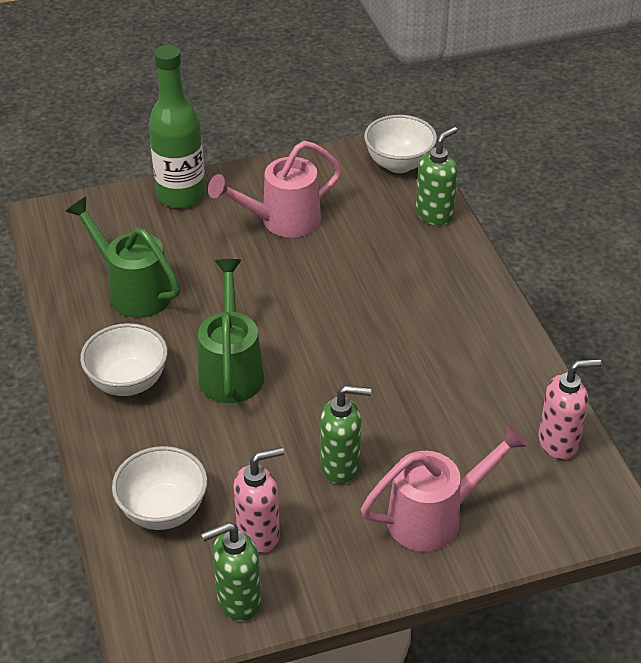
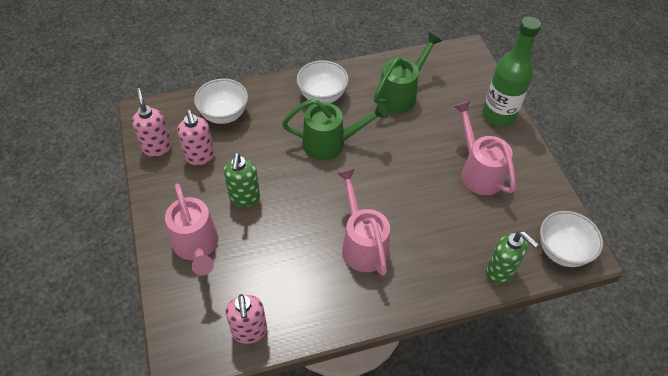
camera: 90 degrees right, 10 degrees up
(238, 601) = (157, 147): green soap dispenser -> pink soap dispenser
(409, 334) = (362, 244): none -> pink watering can

